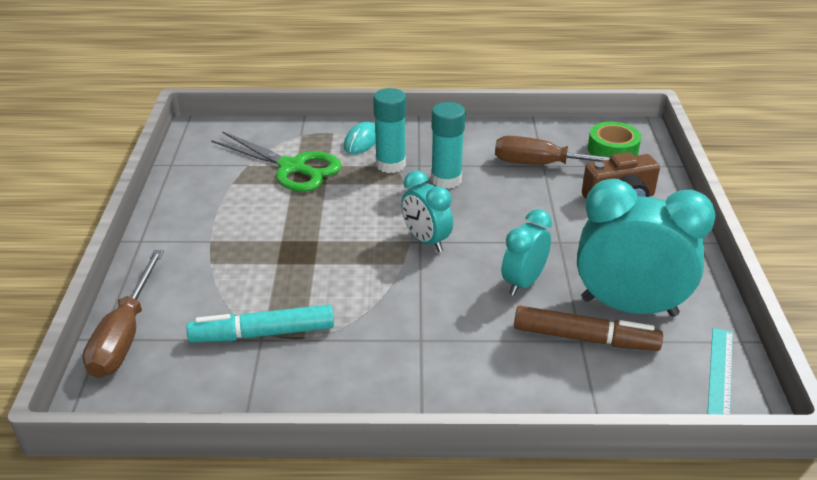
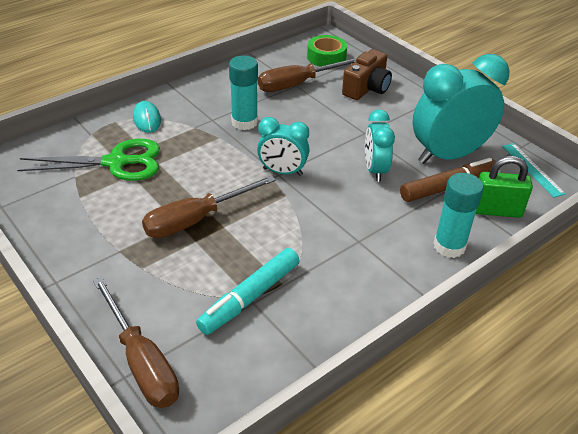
camera: 40 degrees left, 5 degrees up
(298, 246) = (196, 220): none -> brown screwdriver
(390, 164) = (191, 128): turquoise glue stick -> turquoise glue stick (449, 246)
(612, 390) = (496, 210): none -> green padlock

